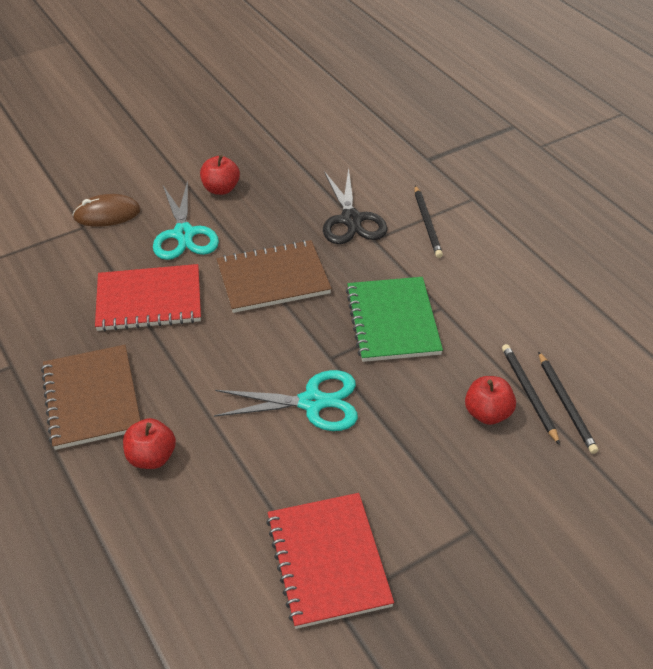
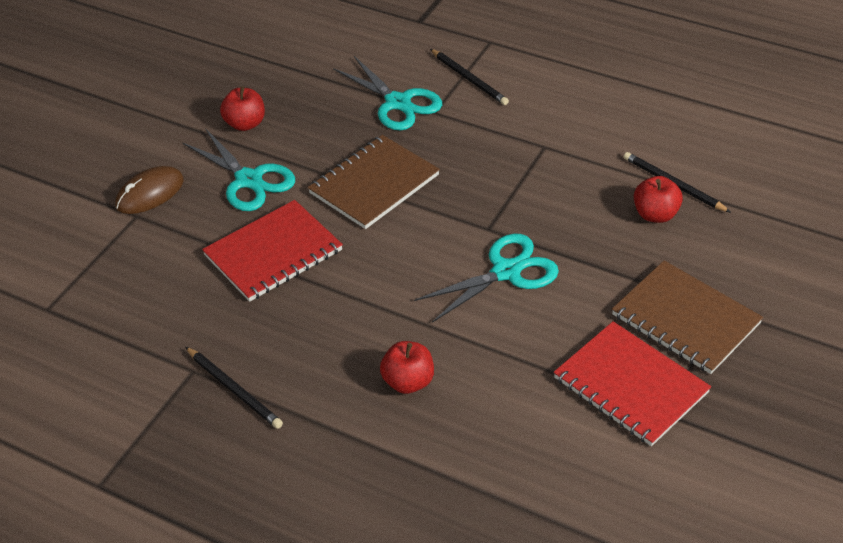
camera: 30 degrees left, 0 degrees up
(91, 398) = (303, 361): brown notebook -> brown notebook (685, 319)
(351, 220) = (398, 103): black scissors -> turquoise scissors
(392, 321) = (513, 175): green notebook -> none
(566, 404) = (708, 180): black pencil -> black pencil (234, 389)

